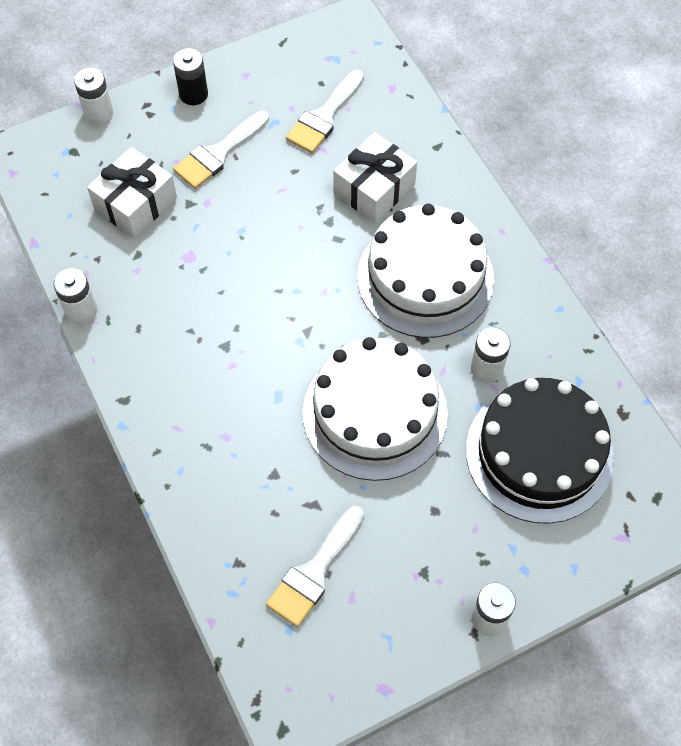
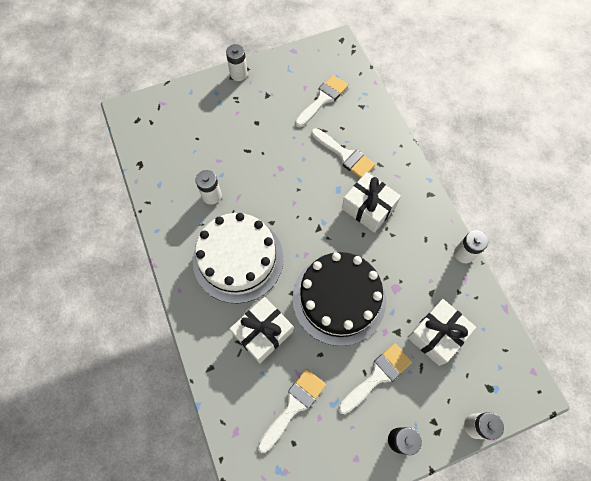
camera: 175 degrees left, 5 degrees up
(227, 369) = (368, 208): none -> white gift
(268, 458) = (345, 155): none -> white brush
(375, 413) = (282, 175): white cake -> none
(539, 453) = (193, 146): black cake -> black cake (339, 298)

